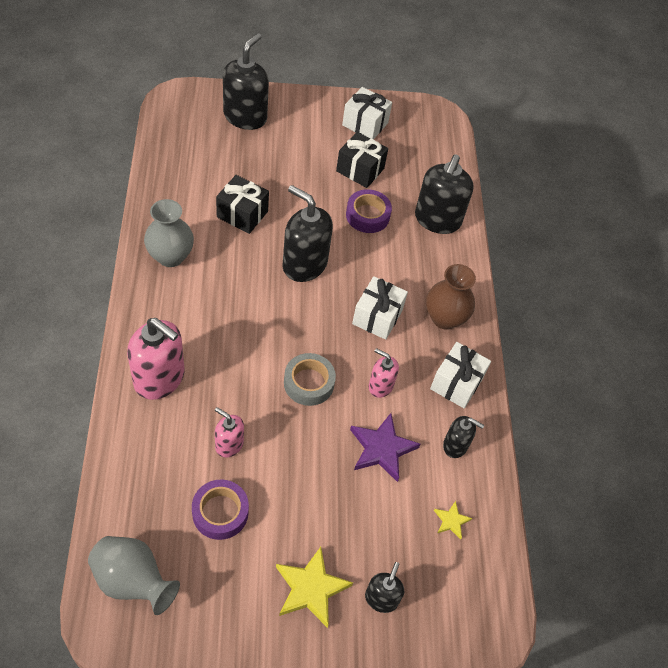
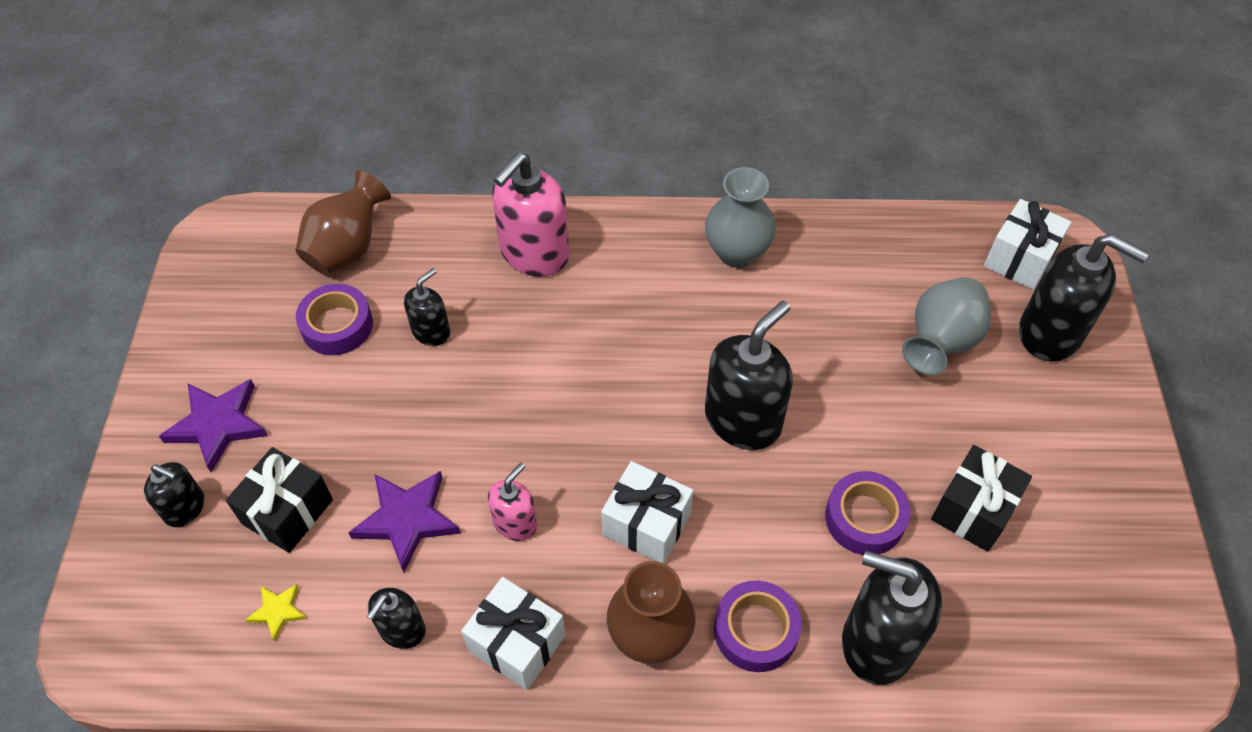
camera: 100 degrees right, 0 degrees up
(133, 581) = (267, 248): grey vase -> grey vase (940, 343)
(140, 513) = (348, 248): none -> brown vase
(229, 444) = (431, 331): pink soap dispenser -> black soap dispenser
(242, 214) = (832, 335): black gift -> black gift (287, 511)
(309, 383) = (523, 424): grey tape -> none
(310, 588) = (218, 424): yellow star -> purple star
(365, 124) = (1097, 523): white gift -> white gift (1019, 259)
(437, 270) = (756, 630): none -> purple tape

